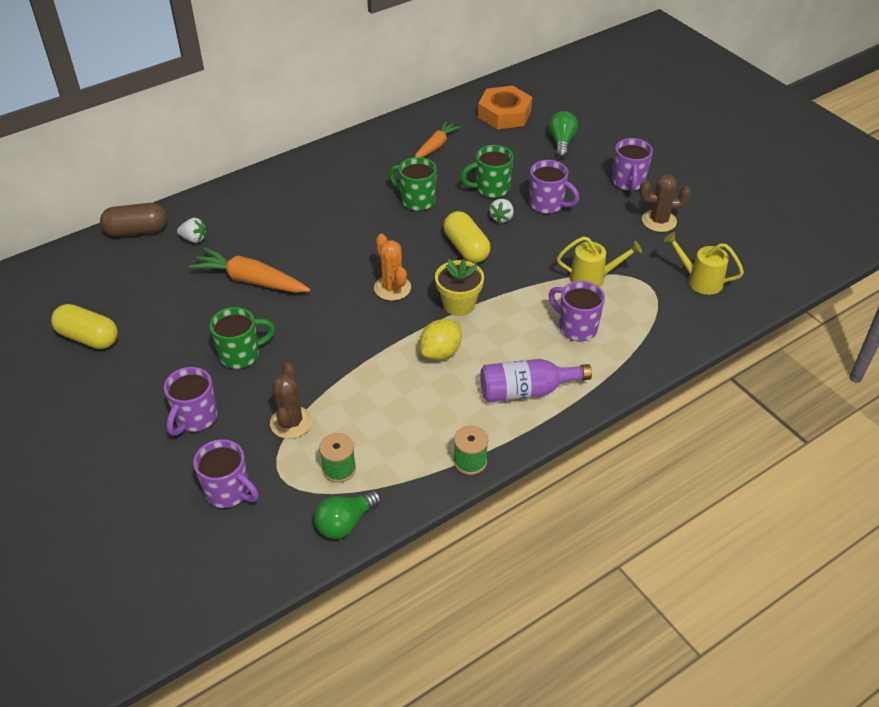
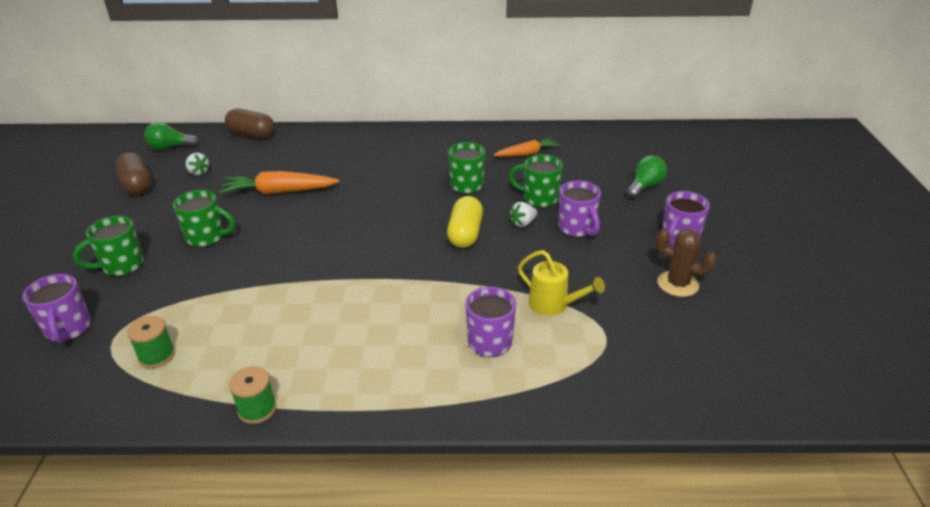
camera: 35 degrees right, 10 degrees down
(88, 337) = (137, 185): yellow capsule -> brown capsule
(194, 239) = (279, 152): white strawberry -> white strawberry (198, 172)
(195, 418) = (122, 266): purple mug -> green mug
(251, 280) = (279, 192): orange carrot -> orange carrot turned 60 degrees counterclockwise
(291, 422) = (173, 301): brown cactus -> none
(345, 523) = (104, 402): green light bulb -> green light bulb (170, 147)
(392, 288) = (370, 239): orange cactus -> none
(440, 352) = (346, 304): yellow lemon -> none
(458, 304) = (407, 274): yellow flower pot -> none
(504, 114) = (614, 150): orange nut -> none
(526, 391) = (379, 374): purple bottle -> none
(699, 280) = (667, 356): yellow watering can -> none

